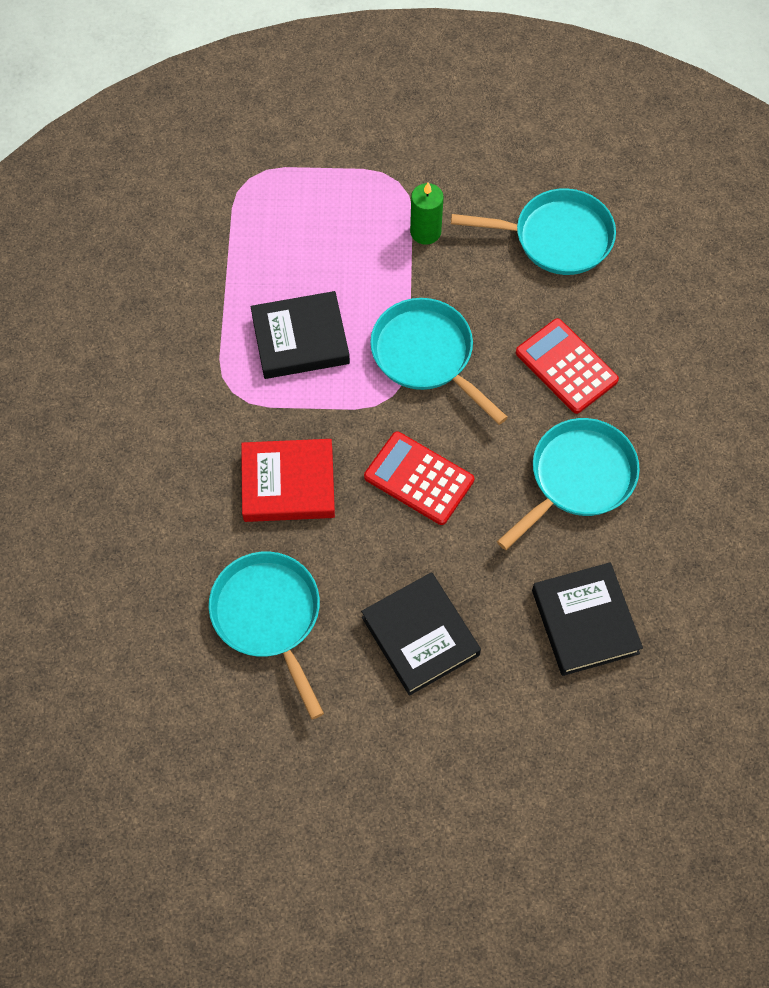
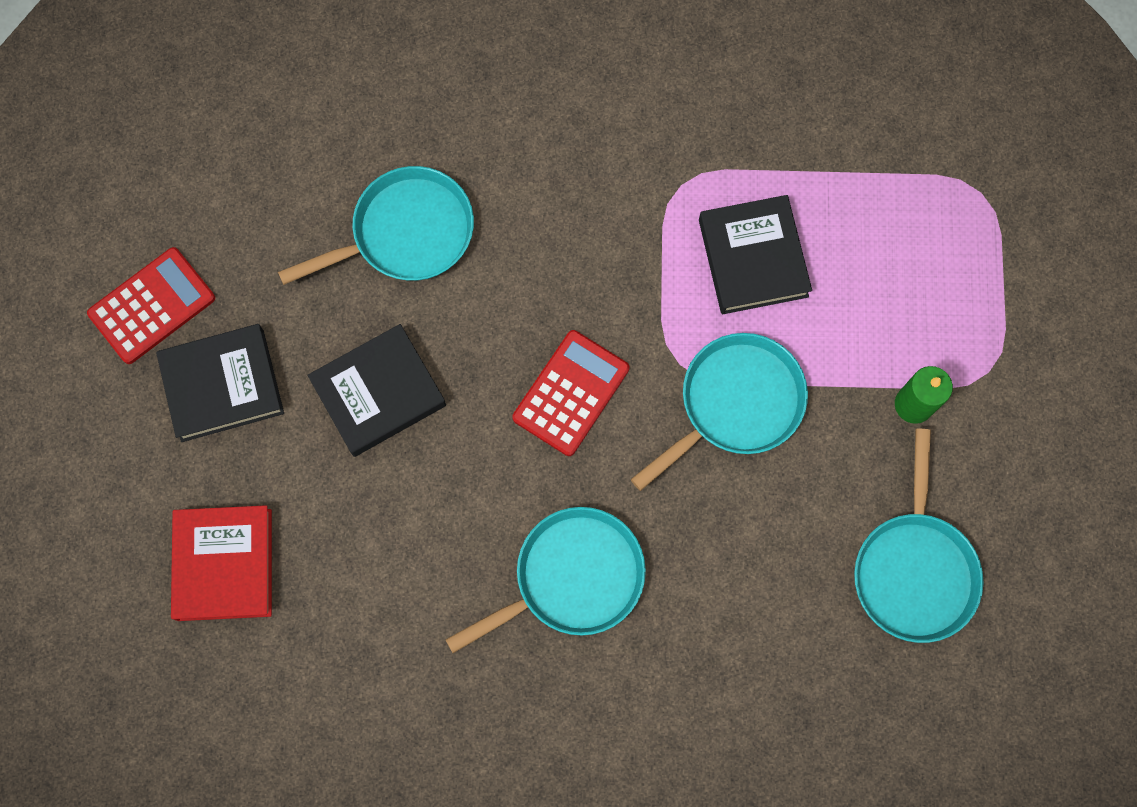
camera: 90 degrees right, 10 degrees up
(288, 484) = (564, 249): red book -> red book (224, 564)
(566, 366) = (724, 572): red calculator -> red calculator (152, 306)
(577, 478) = (571, 578): turquoise pan -> turquoise pan turned 75 degrees counterclockwise
(585, 621) = (390, 577): black book -> black book (222, 385)

